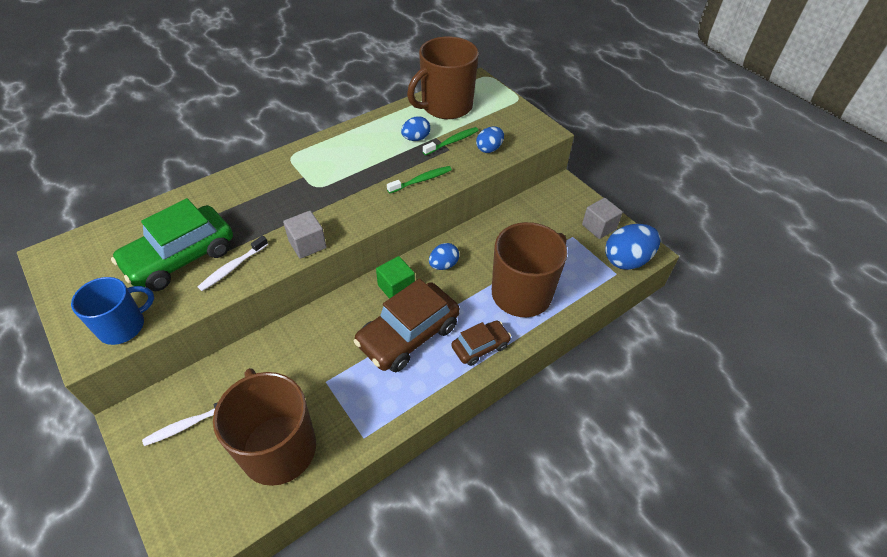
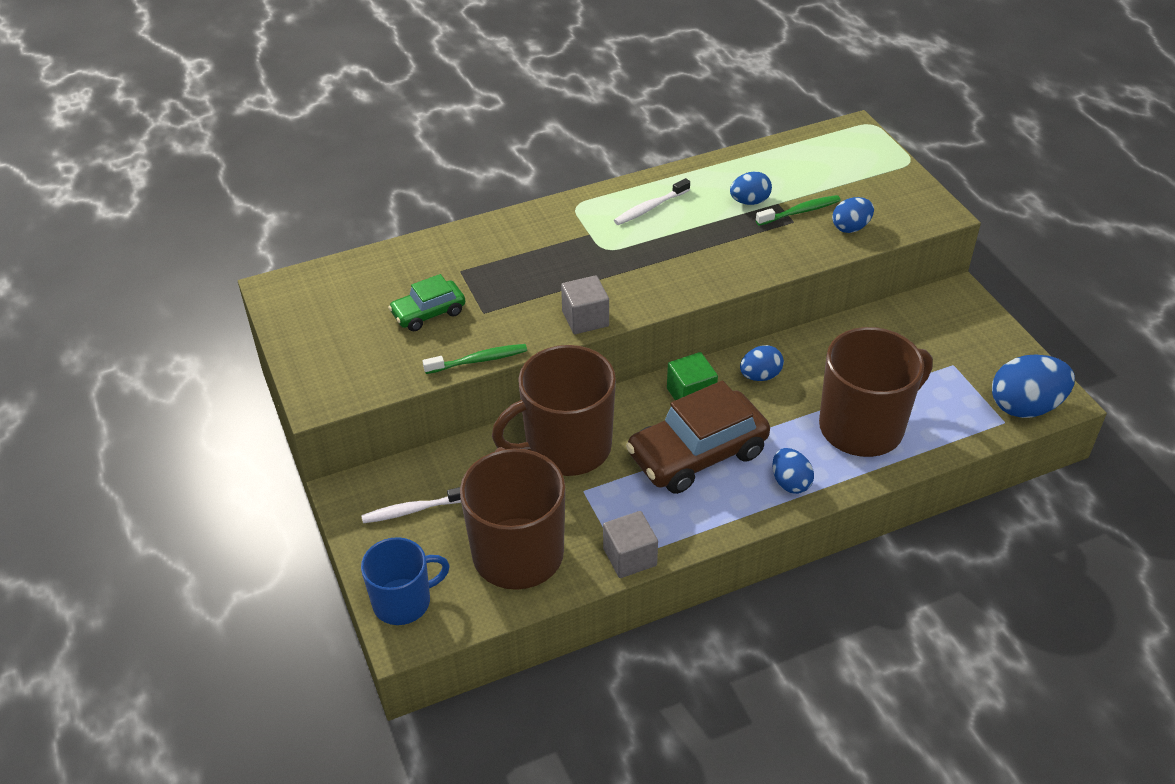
camera: 15 degrees right, 5 degrees down
(123, 326) = (358, 380): blue mug -> blue mug (403, 601)
(180, 257) = (428, 313): green car -> green car, size x0.54
(232, 267) = (490, 333): white toothbrush -> white toothbrush (650, 208)
(421, 180) = (747, 258): green toothbrush -> green toothbrush (478, 360)
(445, 106) = (800, 161): brown mug -> brown mug (566, 447)
(480, 347) = (790, 483): brown car -> blue egg
(599, 227) = (996, 357): grey cube -> grey cube (630, 557)

